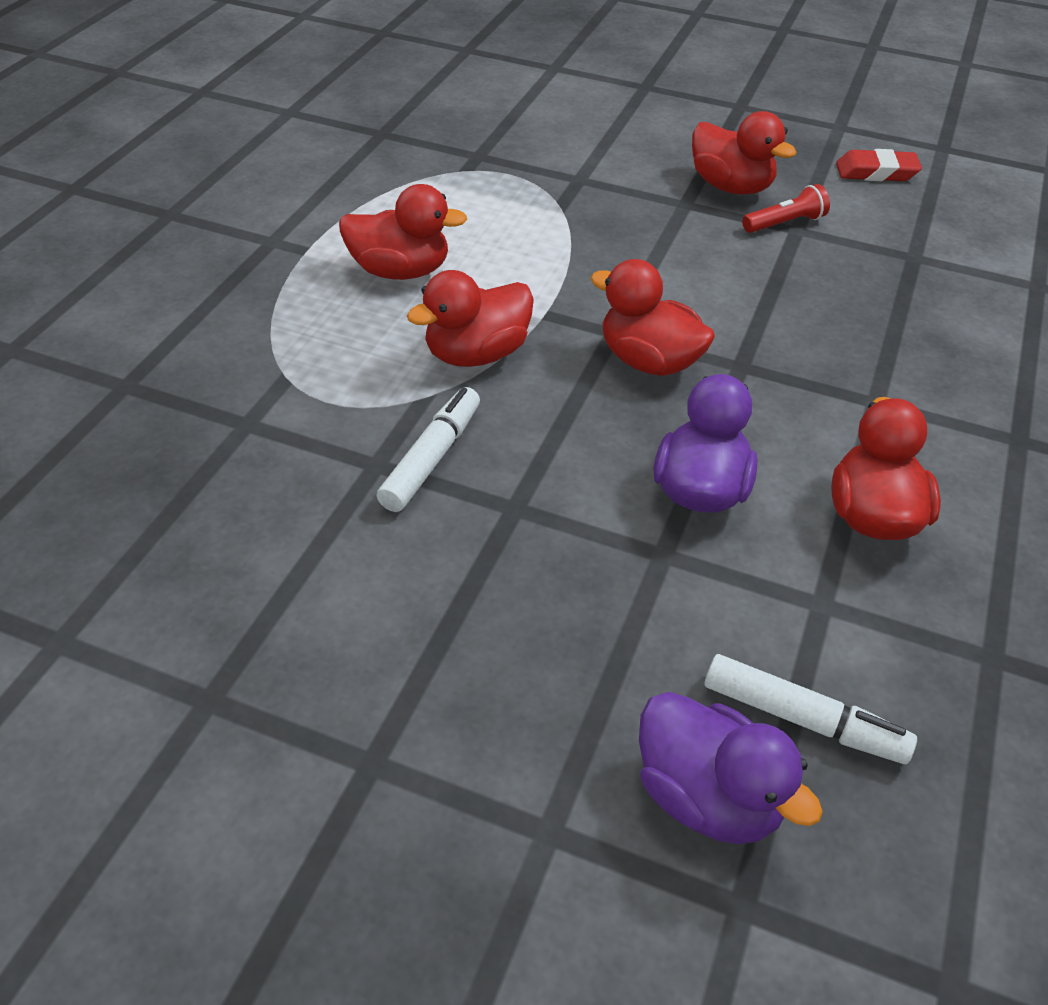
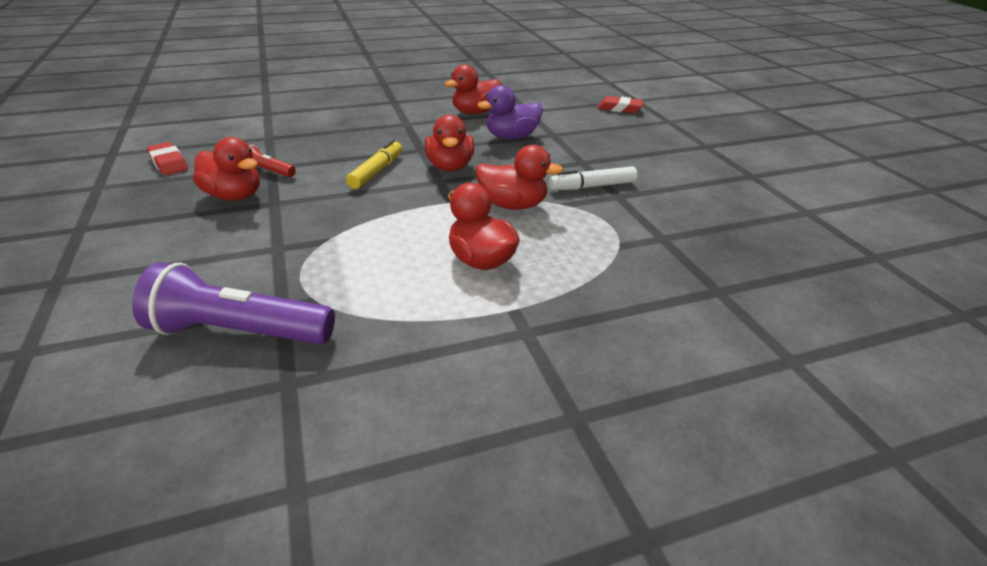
camera: 130 degrees left, 10 degrees down
(468, 131) = (238, 332): none -> purple flashlight
(700, 296) = (376, 171): none -> yellow marker
(707, 797) = (619, 109): purple duck -> red eraser
(731, 187) = (234, 196): red duck -> red duck turned 120 degrees clockwise
(803, 719) = (574, 105): white marker -> none

